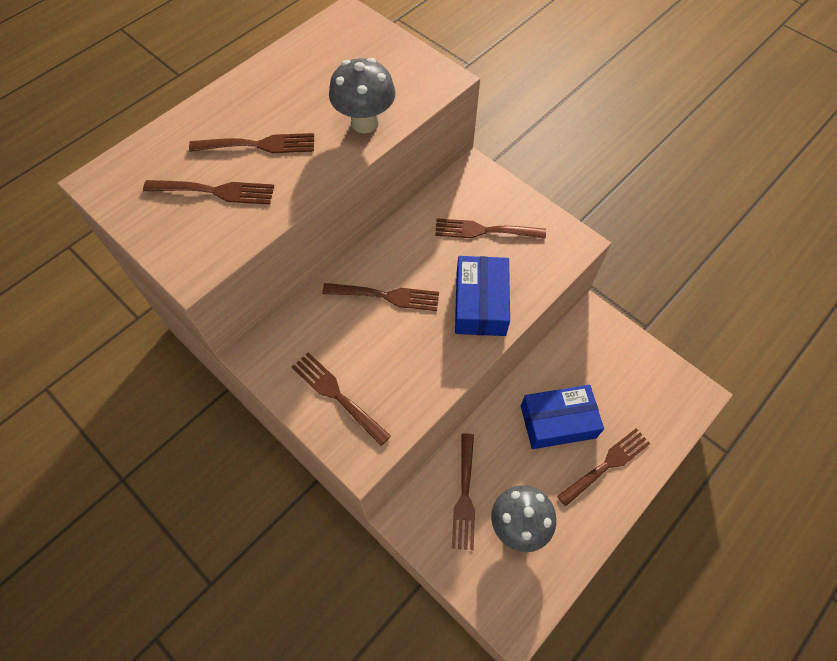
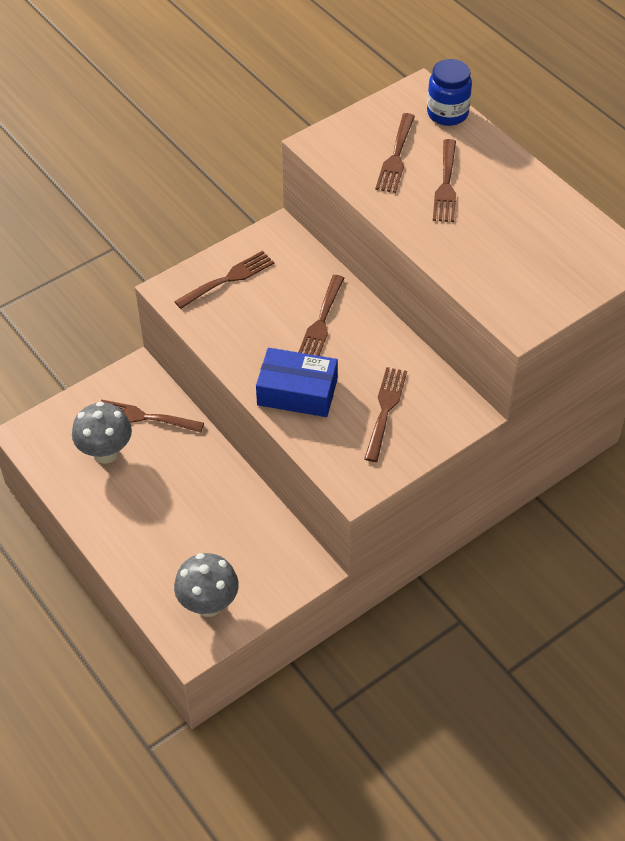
camera: 100 degrees right, 10 degrees down
(142, 153) = (447, 113): none -> blue jar
(365, 123) = (464, 258): grey mushroom -> grey mushroom (208, 604)
(558, 421) = (196, 506): blue box -> none
(607, 465) = (140, 538): brown fork -> none

